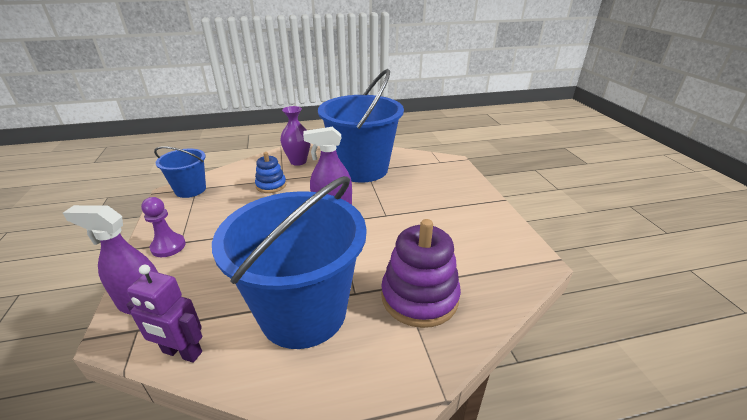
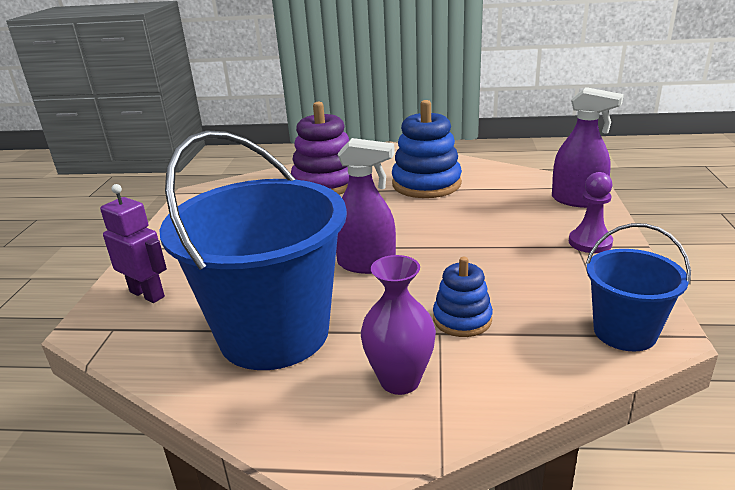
camera: 160 degrees left, 5 degrees down
(182, 352) = (521, 175): purple robot -> purple robot (147, 294)
(303, 312) = (426, 184): blue bucket -> blue stacking toy

